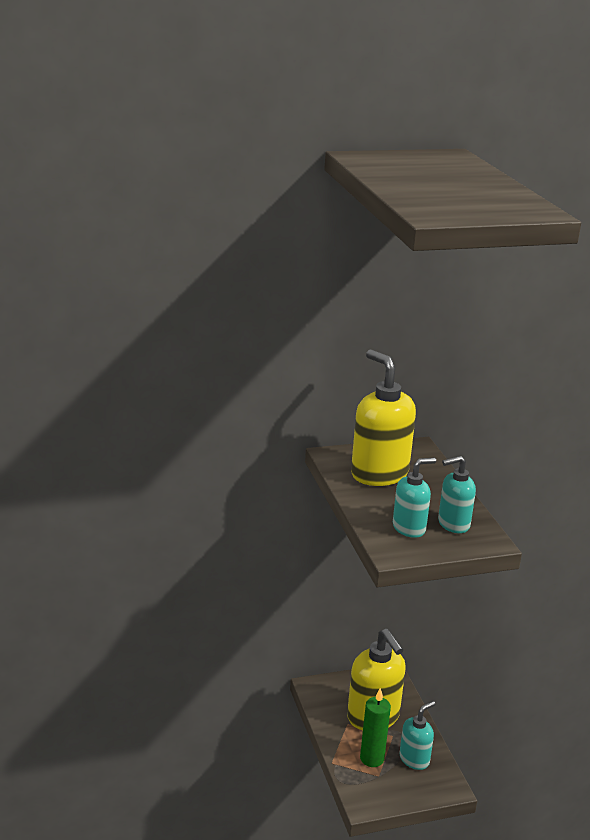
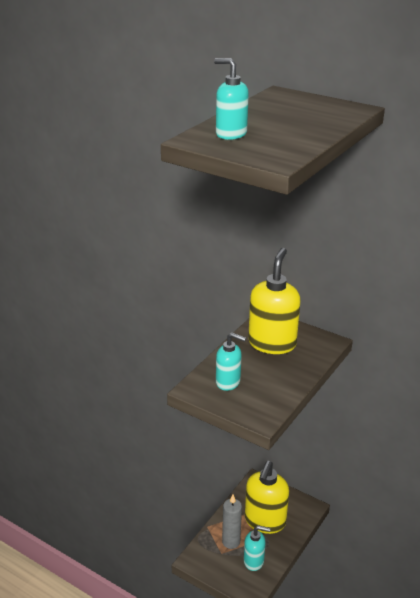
camera: 50 degrees right, 5 degrees up
(372, 758) = (231, 542): green candle -> grey candle
(453, 524) = (259, 396): turquoise soap dispenser -> turquoise soap dispenser (230, 134)

